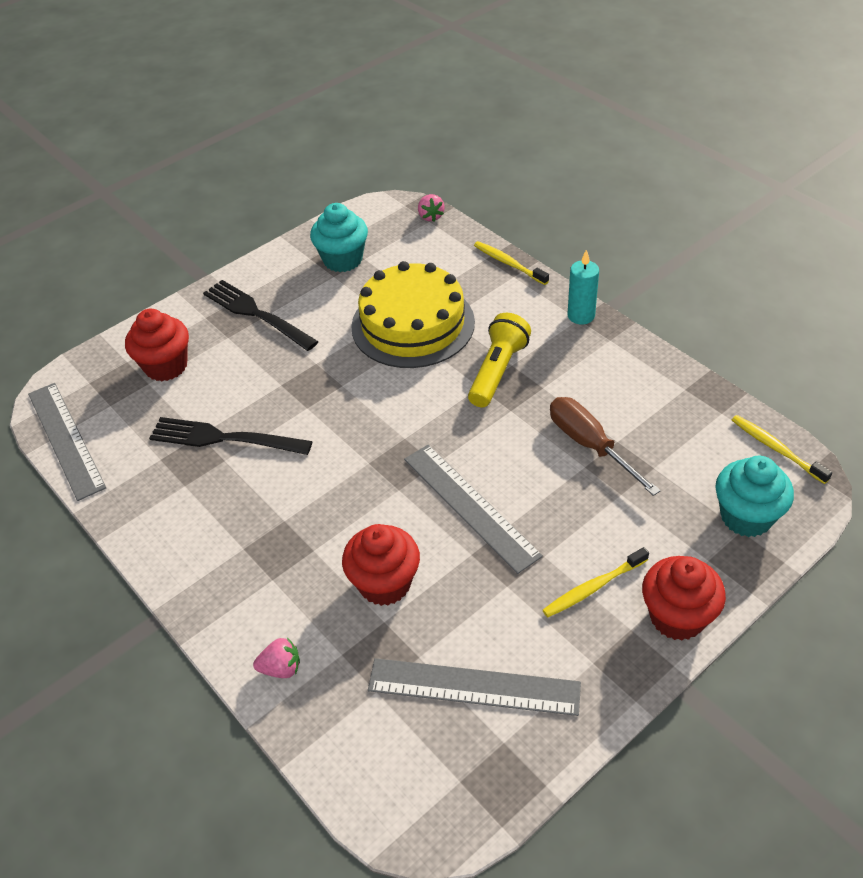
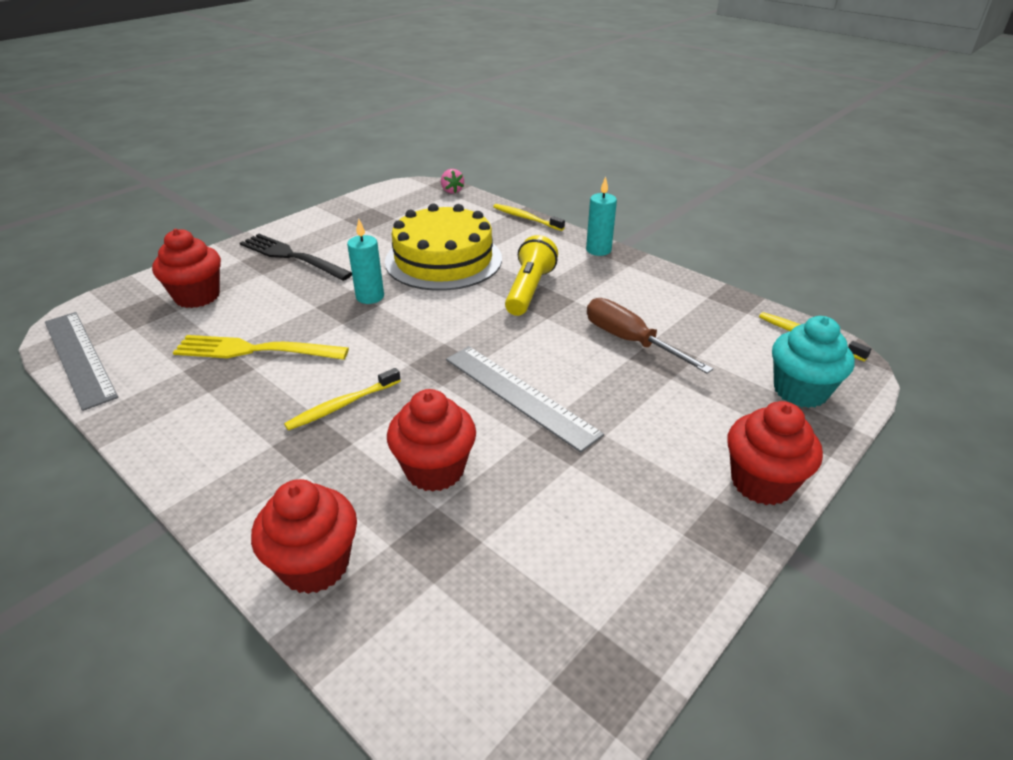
camera: 10 degrees left, 10 degrees down
(224, 438) = (255, 350): black fork -> yellow fork
(281, 668) = (315, 565): pink strawberry -> red cupcake
(335, 374) = (370, 297): none -> turquoise candle
(343, 260) = (374, 219): turquoise cupcake -> none
(474, 686) = (551, 568): grey ruler -> none
(593, 587) = (665, 460): yellow toothbrush -> yellow toothbrush (342, 405)

